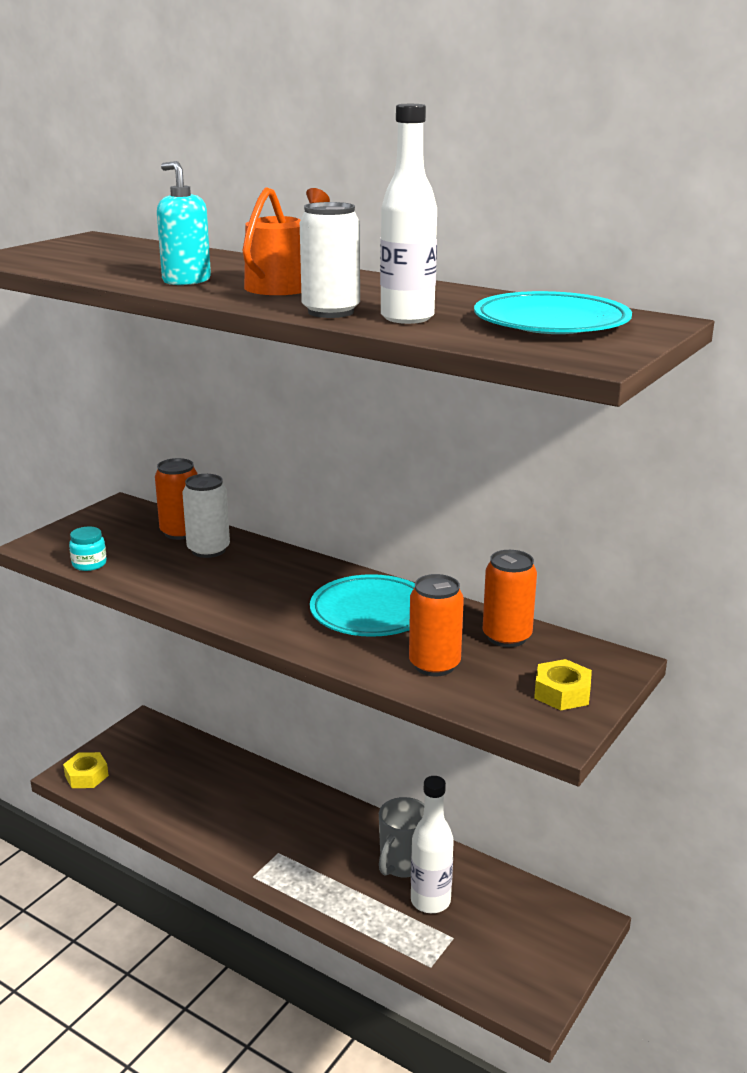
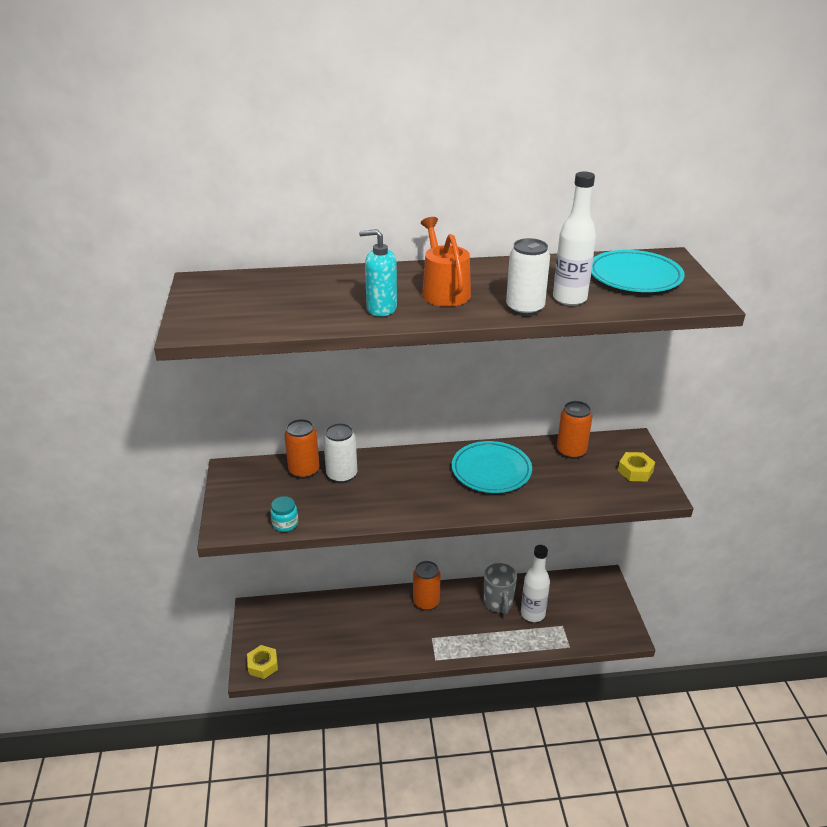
camera: 40 degrees left, 10 degrees up
(434, 665) = (565, 486): orange can -> orange can (426, 602)

